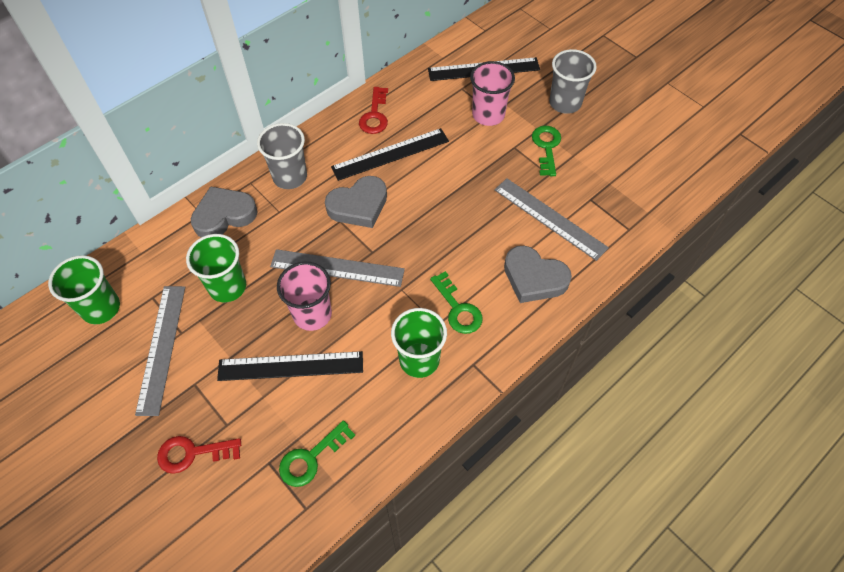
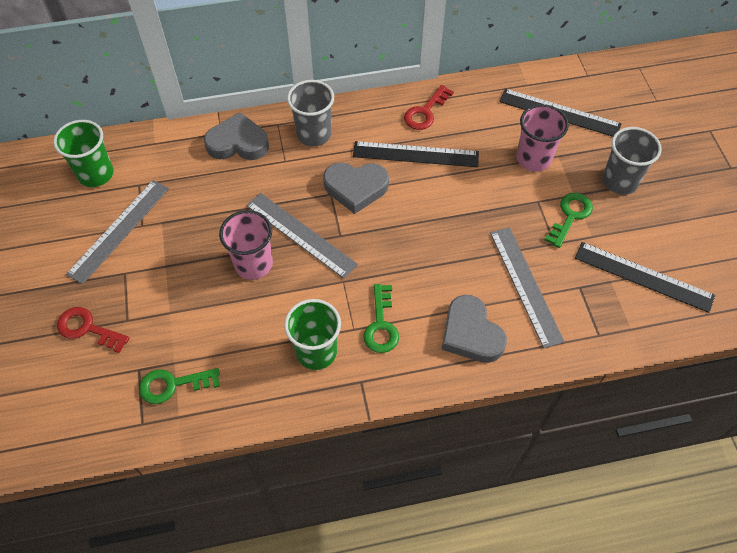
camera: 30 degrees right, 0 degrees up
(227, 287) = (201, 205): green cup -> none
(290, 366) = (207, 299): black ruler -> black ruler (643, 277)

